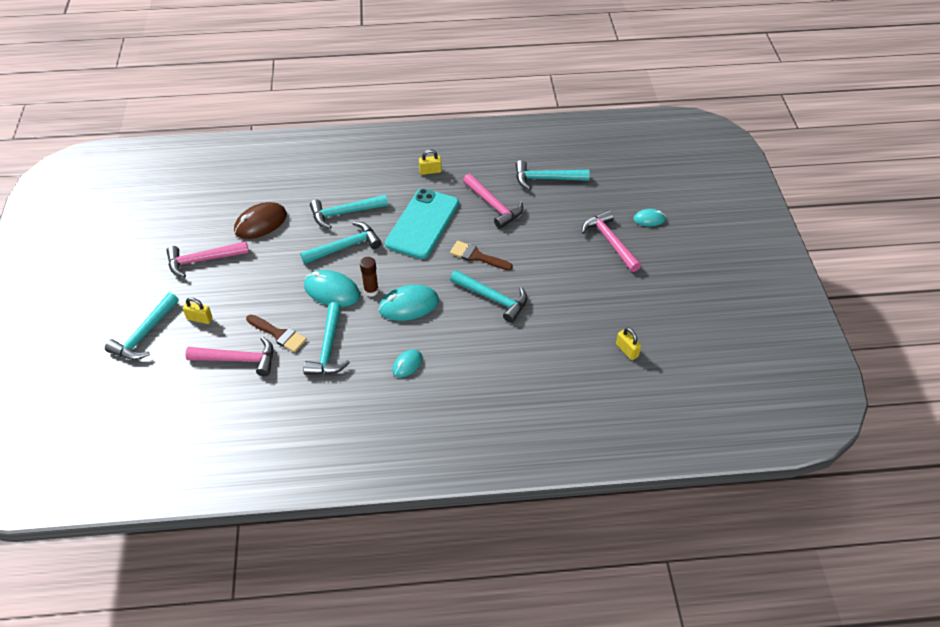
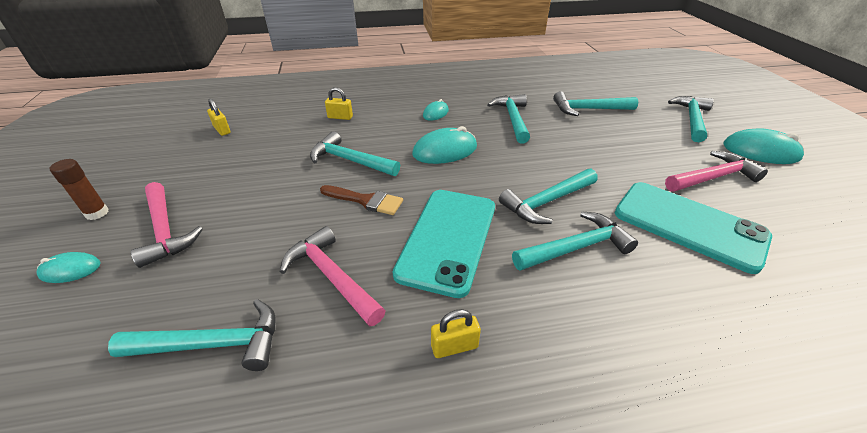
camera: 175 degrees right, 10 degrees down
(200, 319) = (654, 131): yellow padlock -> yellow padlock (340, 117)
(238, 359) = (588, 109): pink hammer -> turquoise hammer
(260, 223) = (688, 225): brown mouse -> turquoise phone
(278, 334) = (566, 125): brown brush -> none
(332, 291) = (535, 158): turquoise mouse -> turquoise mouse (760, 151)
(371, 291) = (491, 160): brown glue stick -> brown glue stick (97, 213)

